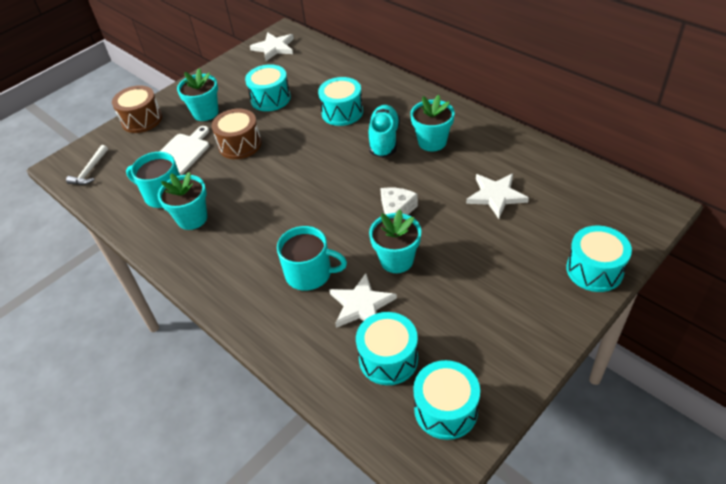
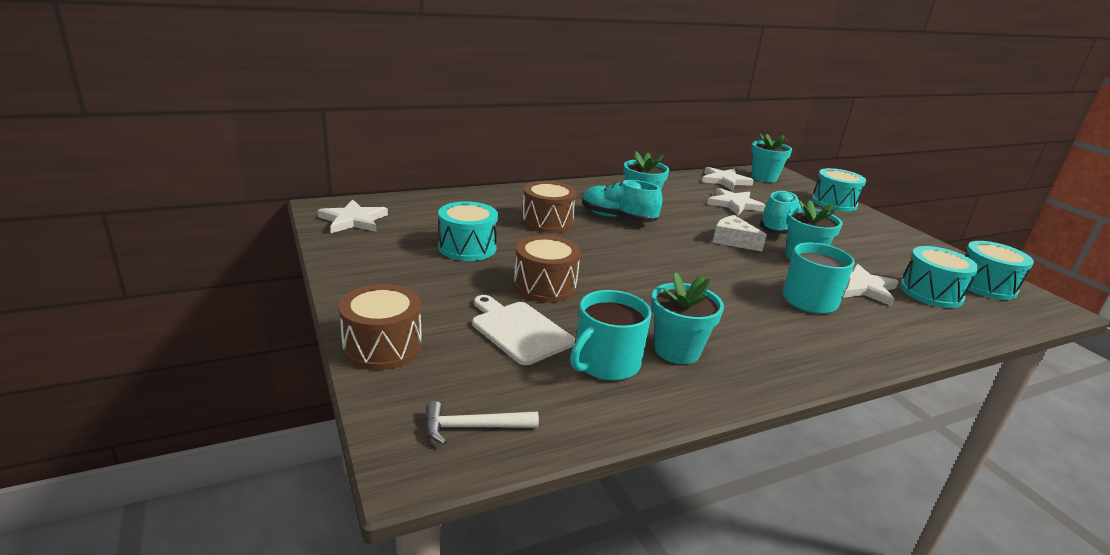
camera: 75 degrees left, 20 degrees down
(90, 171) = (473, 427): white hammer -> white hammer turned 135 degrees clockwise
(205, 113) = (439, 292): turquoise flower pot -> turquoise flower pot (764, 178)
(342, 112) = (547, 222): turquoise drum -> brown drum
(460, 235) = (778, 228): none -> turquoise shoe
(565, 176) = (725, 181): none -> white star

